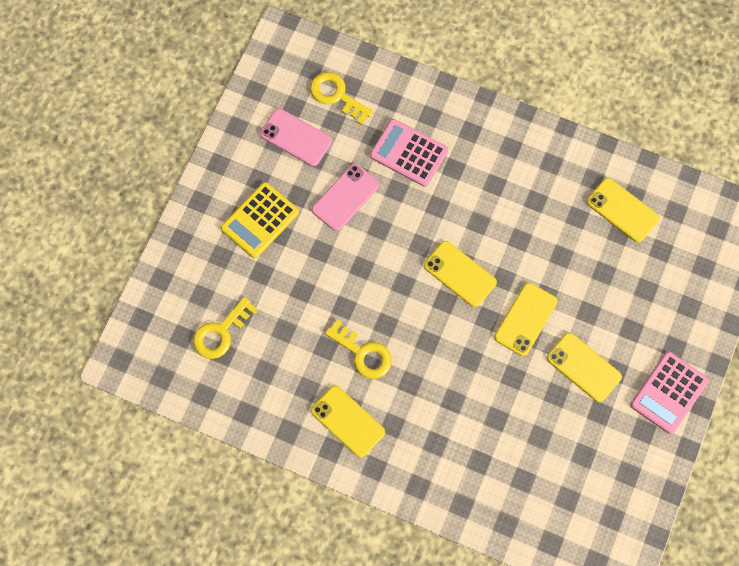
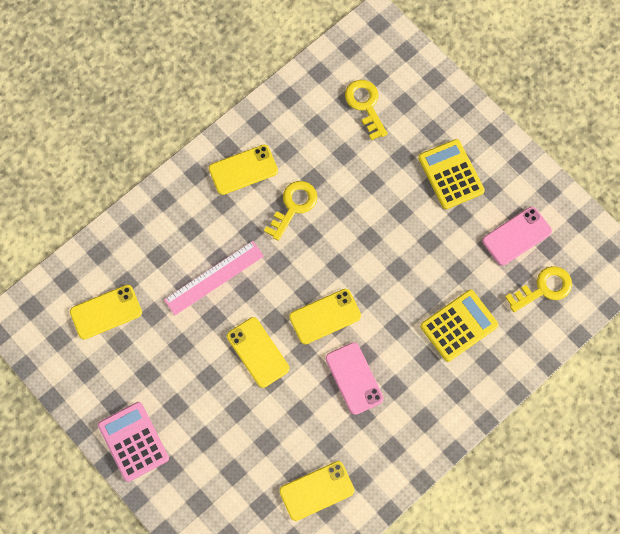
camera: 115 degrees right, 0 degrees up
(345, 197) = (440, 253): pink phone -> pink phone (354, 378)
(363, 353) = (293, 206): yellow key -> yellow key turned 150 degrees clockwise
(409, 153) = (459, 326): pink calculator -> yellow calculator
(474, 395) = (214, 277): none -> pink ruler
(583, 367) = (192, 380): yellow phone -> yellow phone (106, 312)

